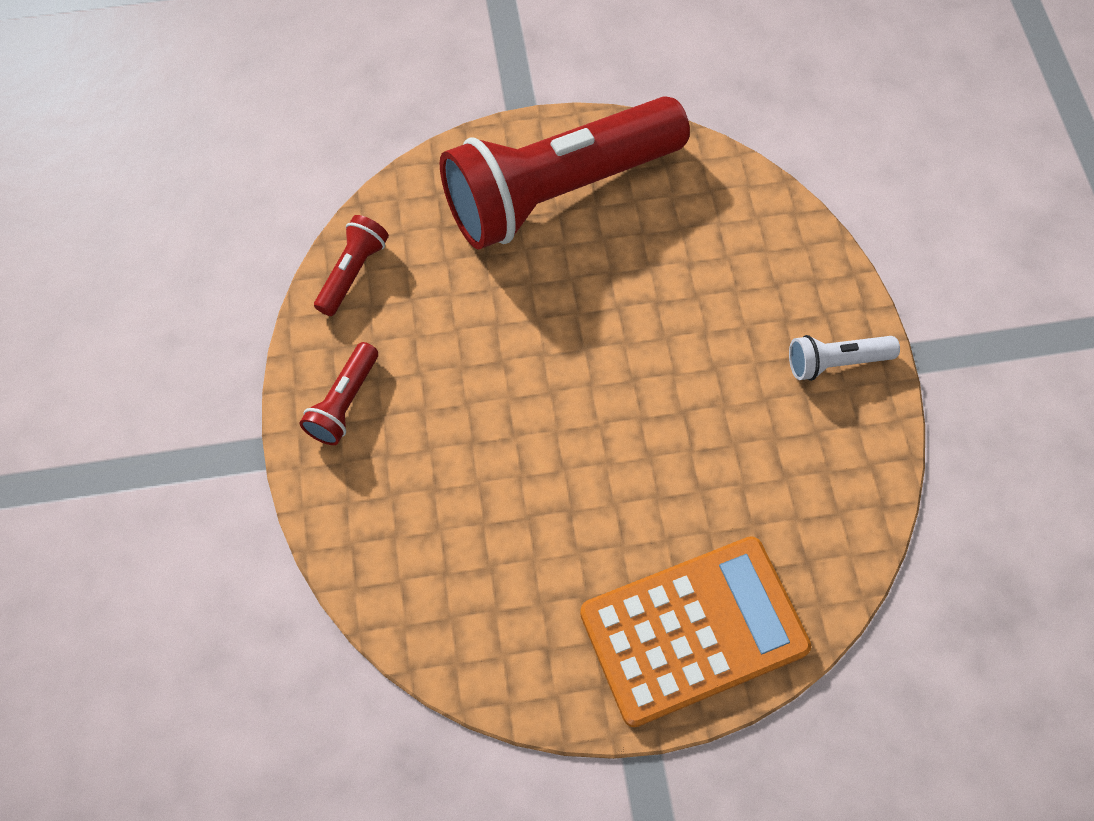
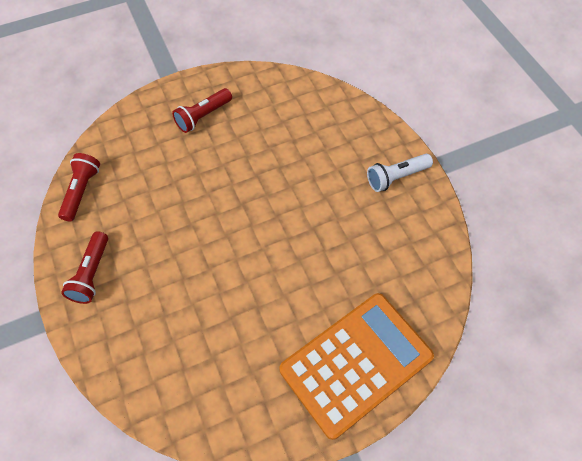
camera: 15 degrees left, 5 degrees down
(558, 192) = (203, 116): red flashlight -> red flashlight, size x0.40

